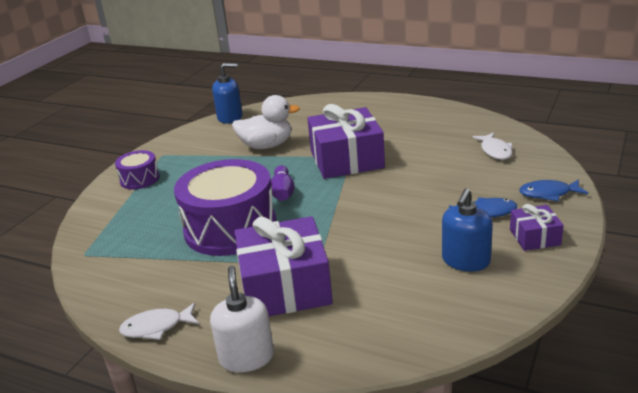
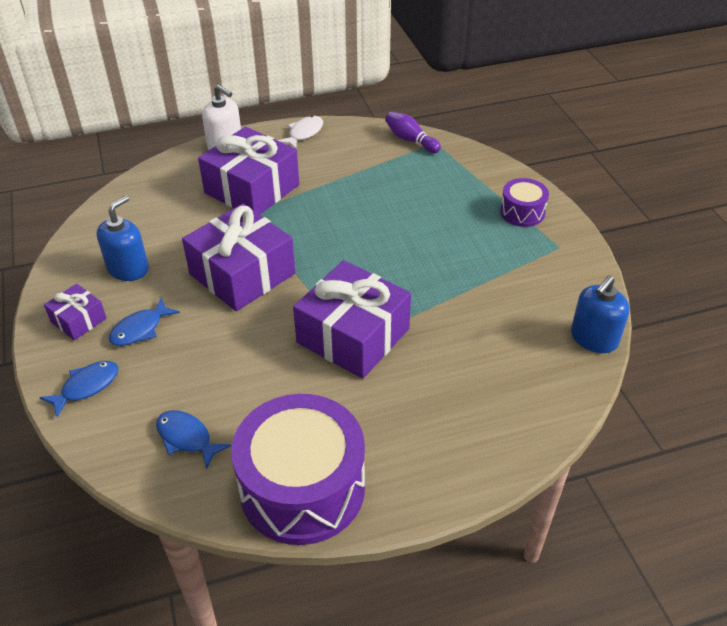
camera: 135 degrees right, 15 degrees up
(230, 228) = (357, 209): purple drum -> purple drum (302, 488)
(267, 146) = (471, 313): white duck -> none
(283, 192) = (363, 262): purple bowling pin -> purple bowling pin (410, 140)
(375, 219) = (242, 274): none -> purple gift
(465, 261) = (128, 269): blue soap dispenser -> blue soap dispenser turned 45 degrees clockwise
(495, 151) = (187, 438): white fish -> blue fish

